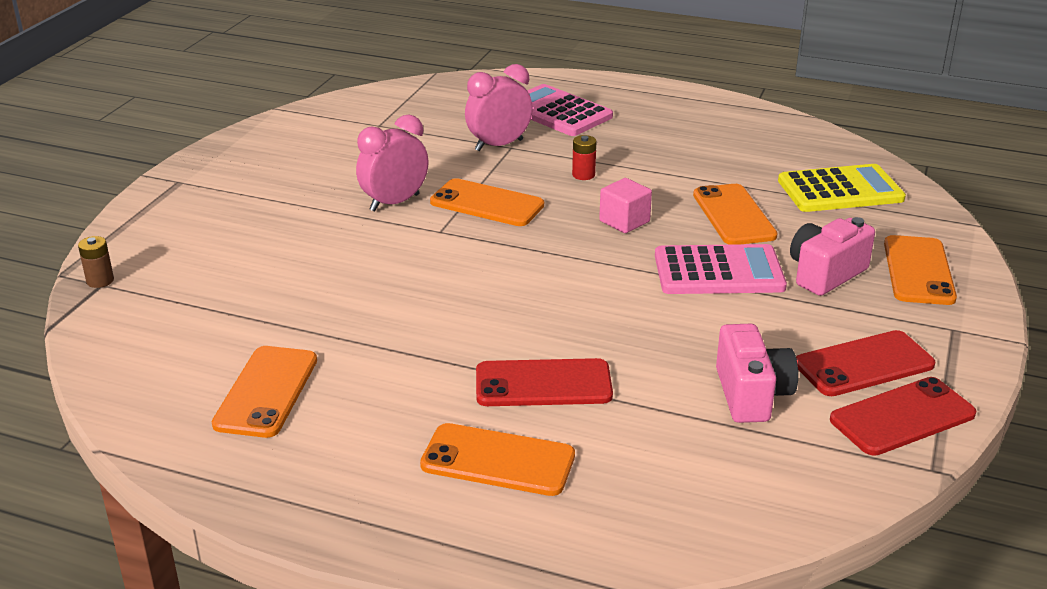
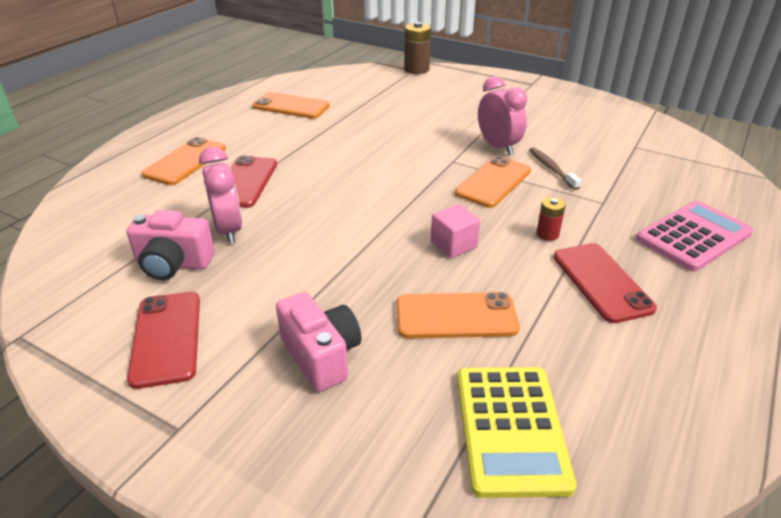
camera: 100 degrees right, 5 degrees up
(100, 281) = (416, 69): brown battery -> brown battery, size x1.76
(445, 171) = (552, 169): none -> brown toothbrush
(499, 145) = (605, 196): pink clock -> pink clock (228, 230)
(718, 272) = (351, 283): pink calculator -> none
(902, 417) = (86, 339): red phone -> red phone (601, 282)
(918, 271) = (298, 442): orange phone -> none

